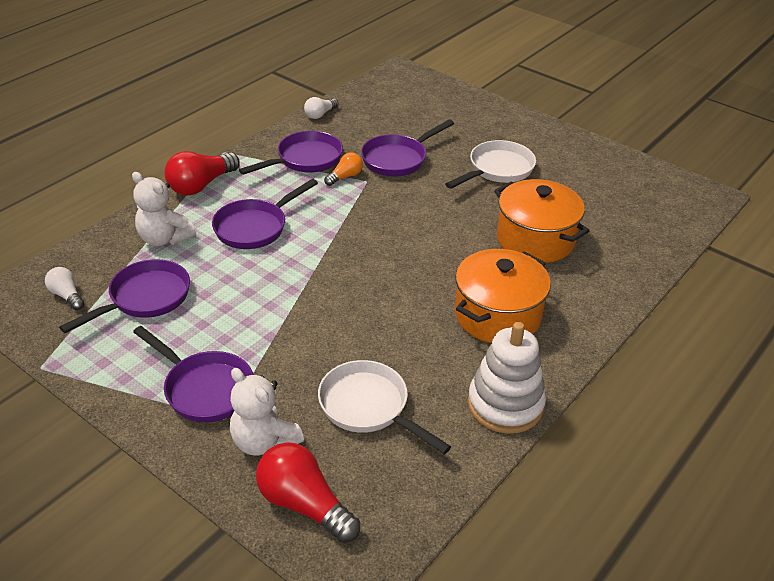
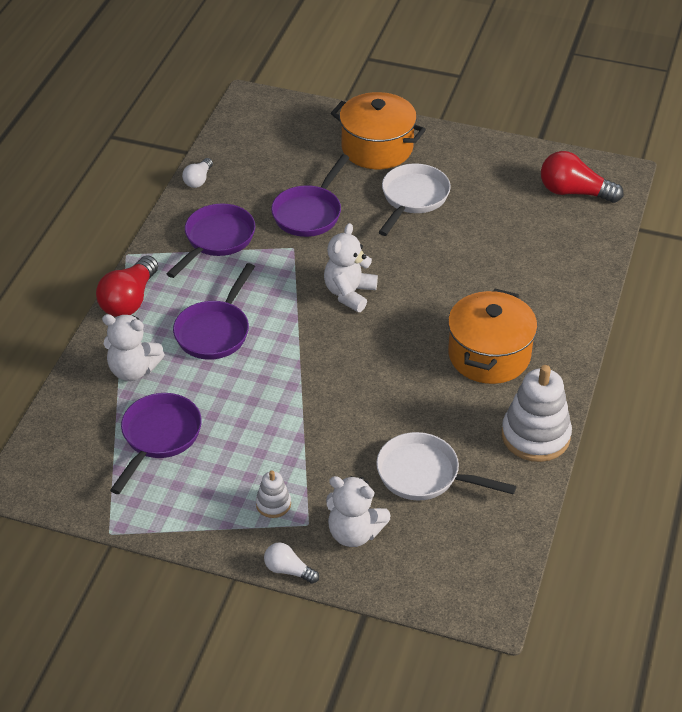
camera: 20 degrees left, 5 degrees up
(67, 295) = (80, 457): white light bulb -> white light bulb (288, 570)
(205, 389) = (273, 504): purple pan -> white stacking toy
(304, 504) = (419, 572): red light bulb -> red light bulb (574, 192)
(345, 177) = (269, 248): orange light bulb -> none
(394, 228) = (349, 293): none -> white teddy bear
(535, 239) = (485, 267): orange pot -> orange pot (377, 148)

